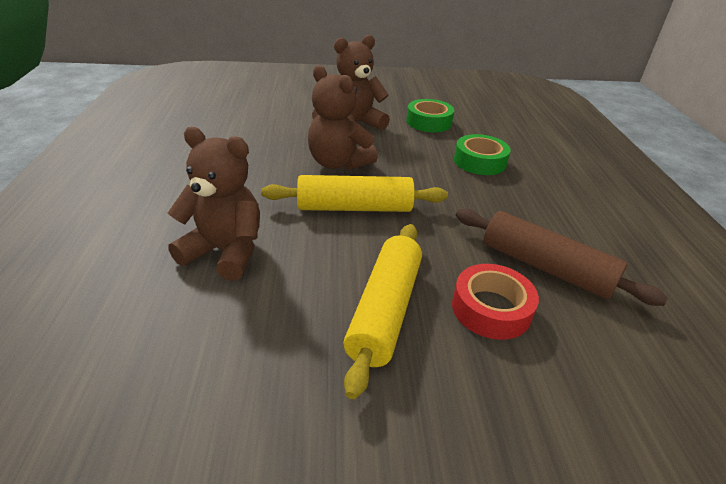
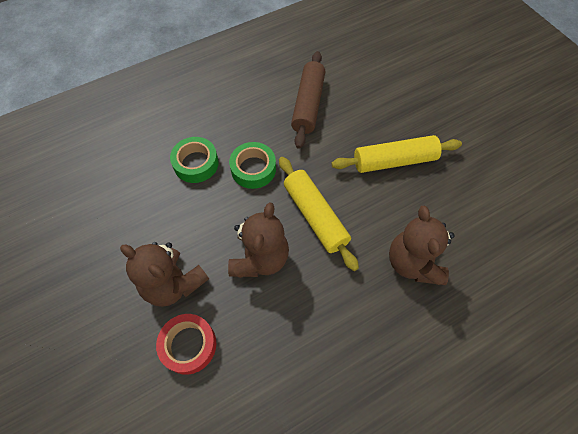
camera: 115 degrees left, 25 degrees up
(429, 122) = (133, 223): green tape -> green tape (253, 169)
(491, 309) = (359, 120): red tape -> red tape (188, 345)

